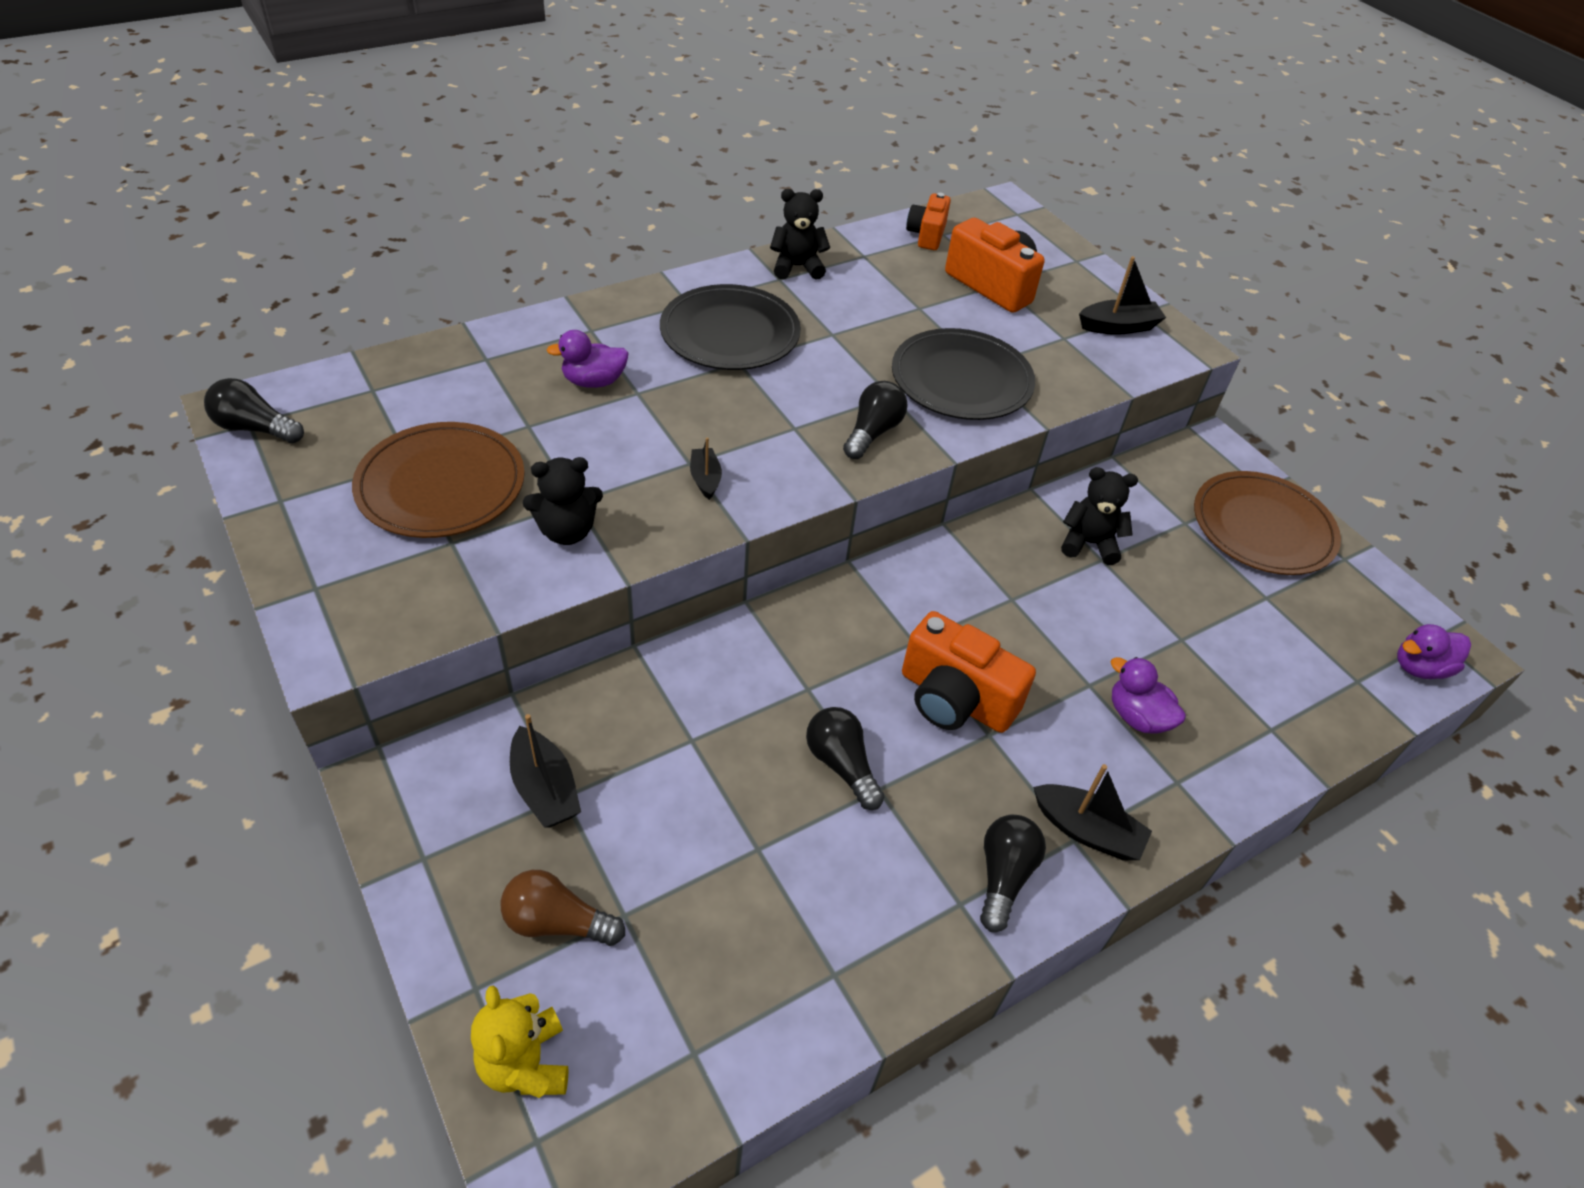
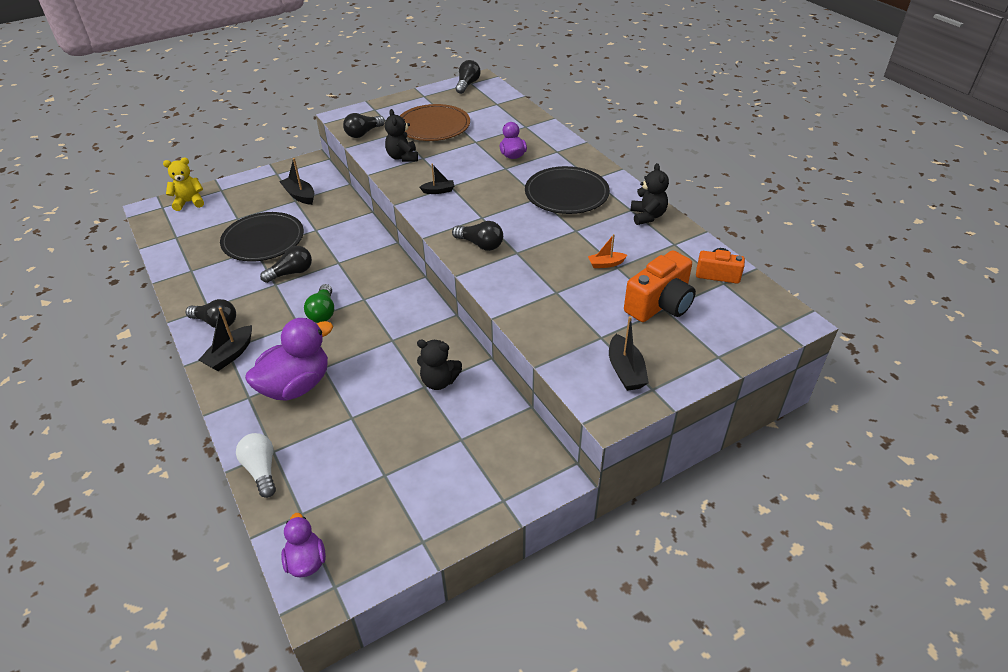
camera: 95 degrees right, 5 degrees down
(438, 602) = (363, 133): none -> black light bulb
(545, 789) = (300, 196): black boat -> black boat turned 75 degrees clockwise
(557, 922) = (240, 204): brown light bulb -> none
(913, 316) = (606, 264): none -> orange boat
(955, 698) = (323, 312): orange camera -> green light bulb
(961, 379) = (539, 282): black plate -> black plate (263, 240)
(1089, 543) = (439, 381): black teddy bear -> black teddy bear turned 90 degrees clockwise
(1137, 716) = (296, 386): purple duck -> purple duck, size x1.82
(1263, 527) = (457, 489): brown plate -> none
(1309, 738) = (261, 470): none -> white light bulb

